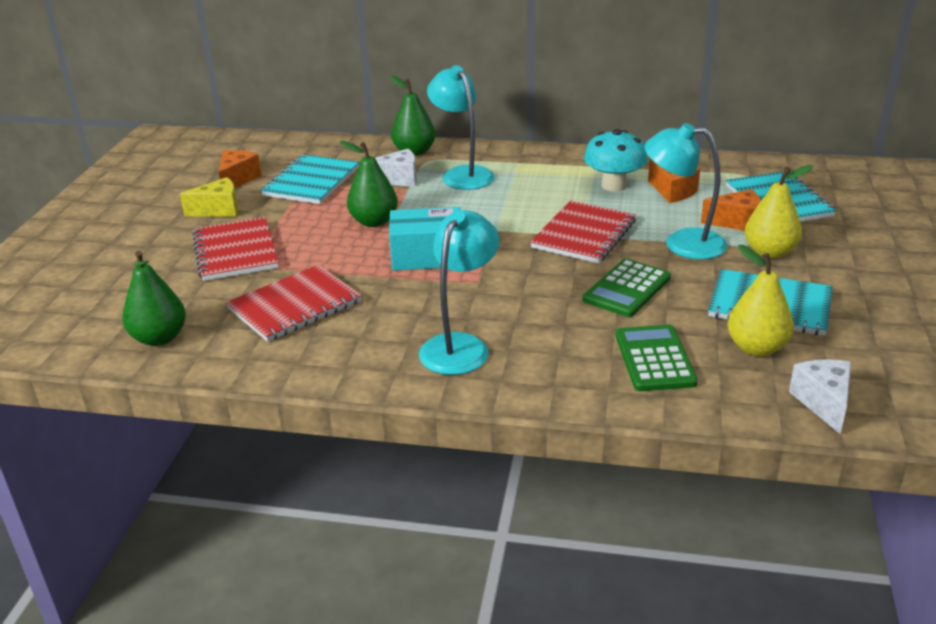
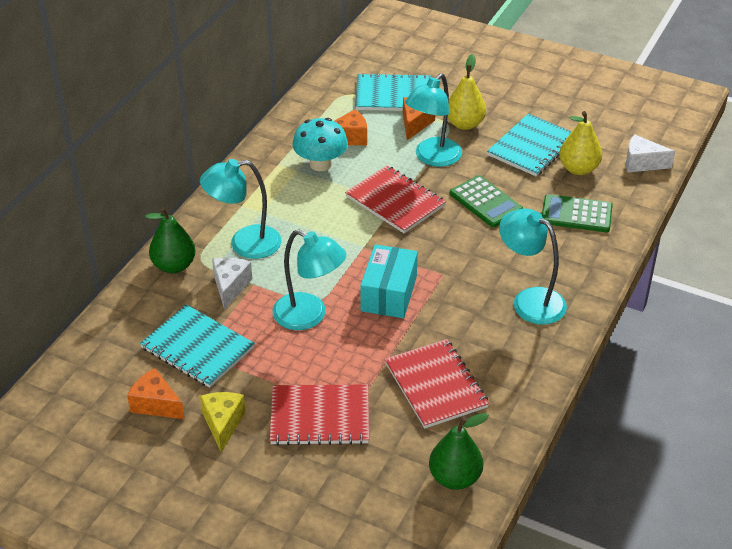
camera: 75 degrees left, 10 degrees up
(374, 222) = (309, 316): green pear -> turquoise lamp

